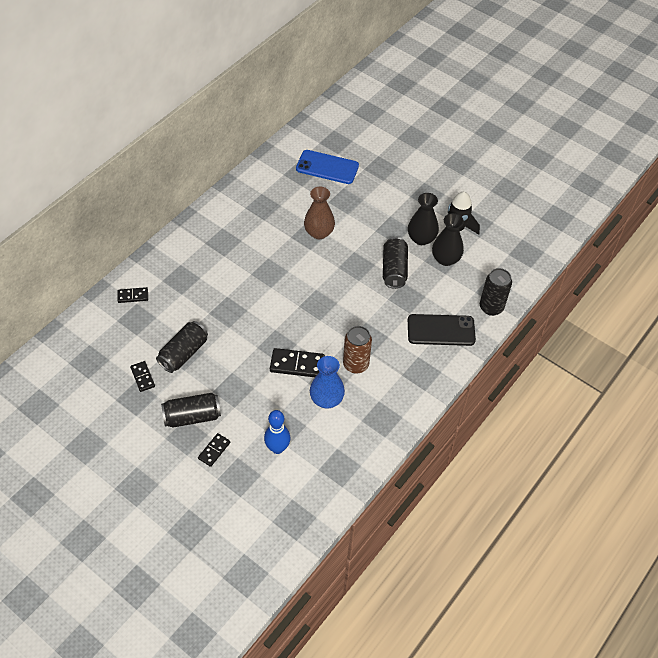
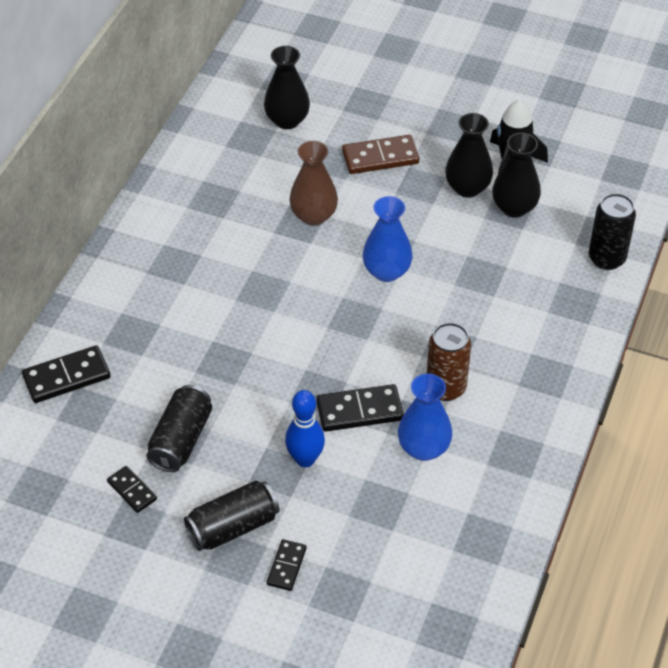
camera: 15 degrees left, 5 degrees down
(133, 296) = (67, 377): black domino -> black domino, size x1.67
(277, 448) = (380, 536): blue bowling pin -> blue bowling pin (305, 459)
(327, 167) = (287, 120): blue phone -> black vase
(349, 280) = (386, 271): none -> blue vase
(375, 205) = (380, 157): none -> brown domino
(394, 269) = (446, 241): black can -> none
(441, 330) = (549, 308): black phone -> none

